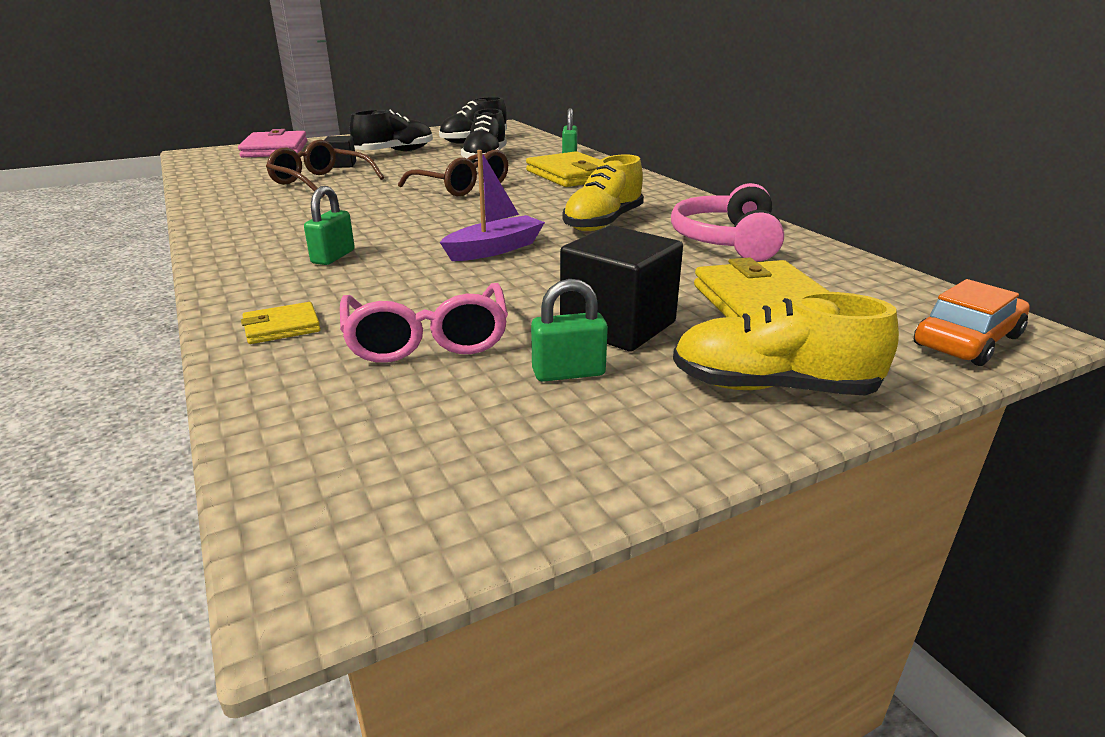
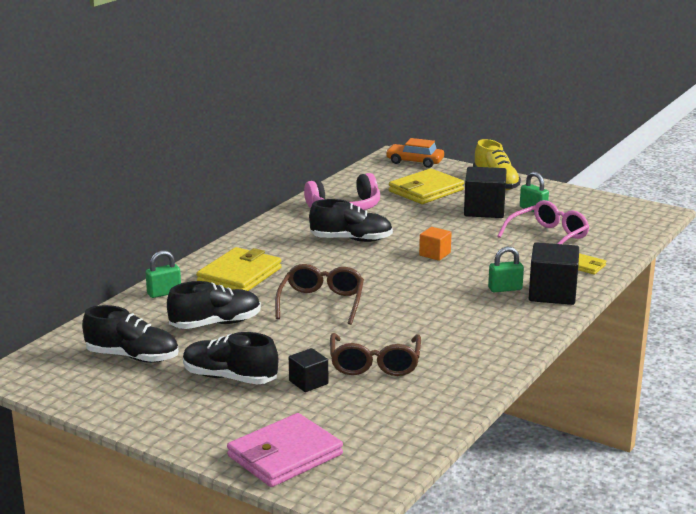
camera: 120 degrees left, 5 degrees down
(265, 276) = (552, 293): none -> black cube
(495, 249) = (435, 254): purple boat -> orange cube
(603, 223) = (351, 240): yellow shoe -> black shoe

